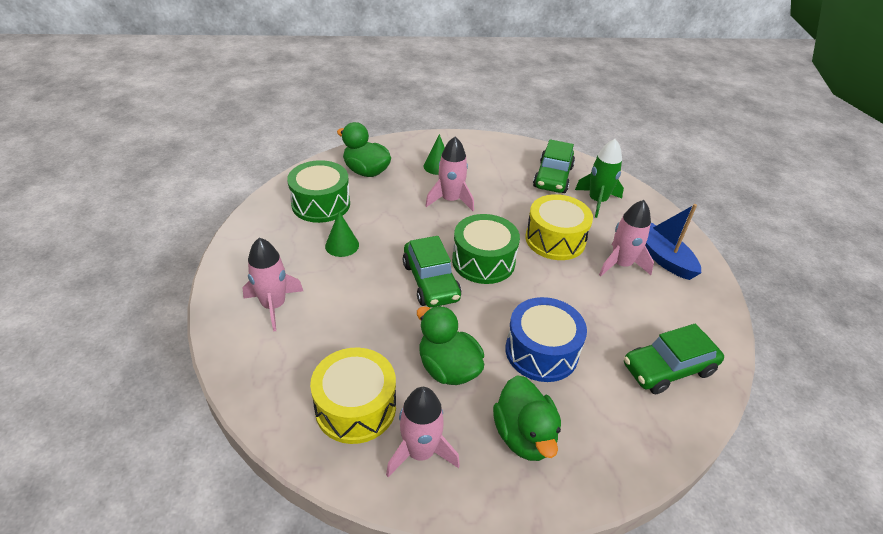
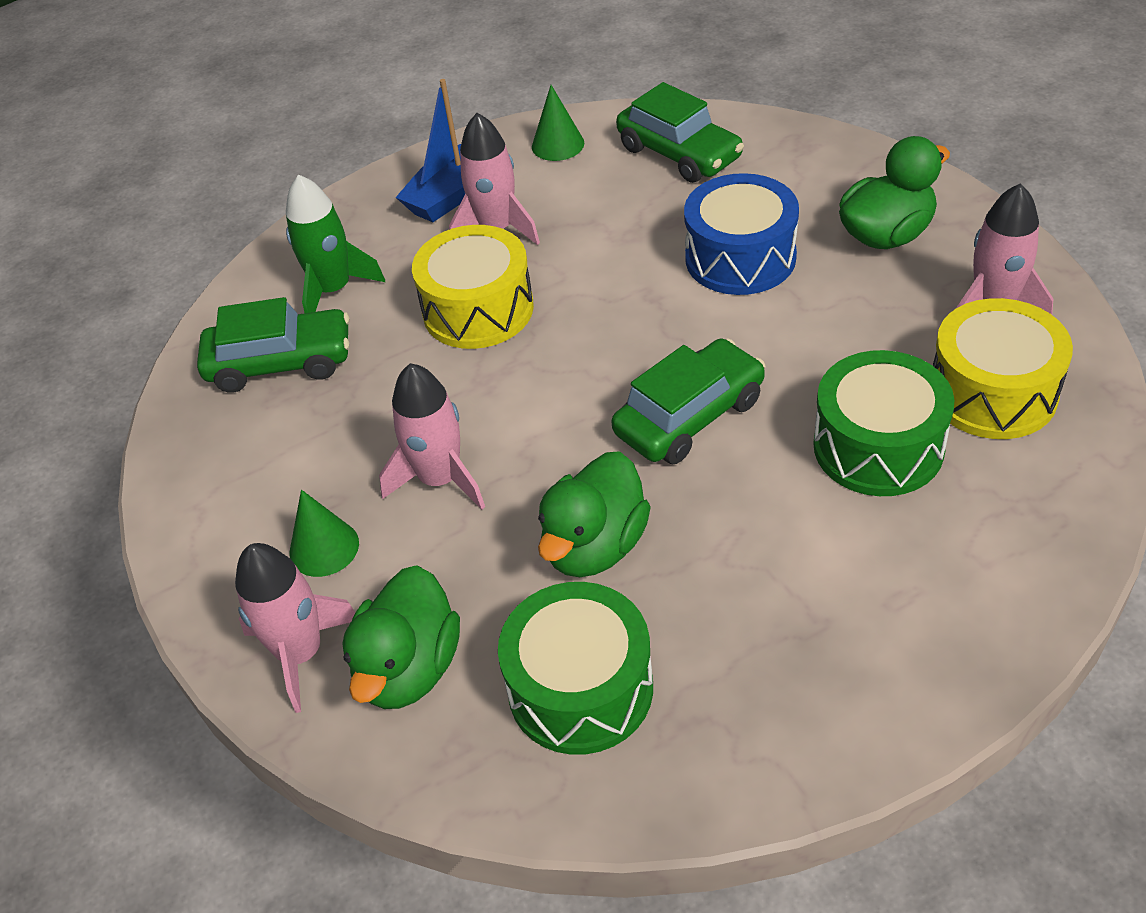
camera: 105 degrees left, 5 degrees up
(274, 305) = (908, 593): pink rocket -> pink rocket (301, 653)
(342, 245) = (685, 580): green cone -> green cone (558, 144)
(448, 368) = (847, 331): green duck -> green duck (594, 546)
(483, 261) = (593, 373): green drum -> green drum (878, 446)

